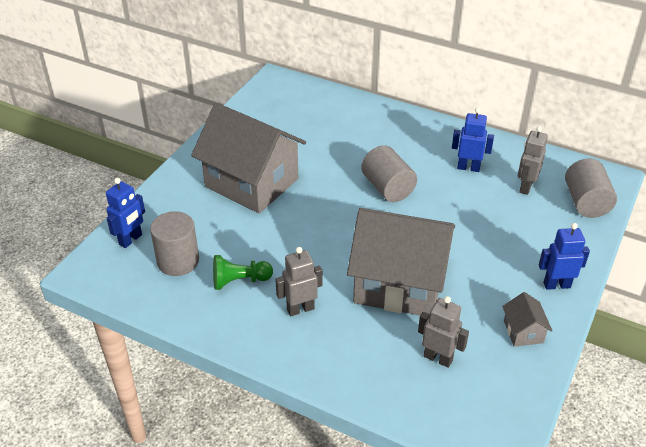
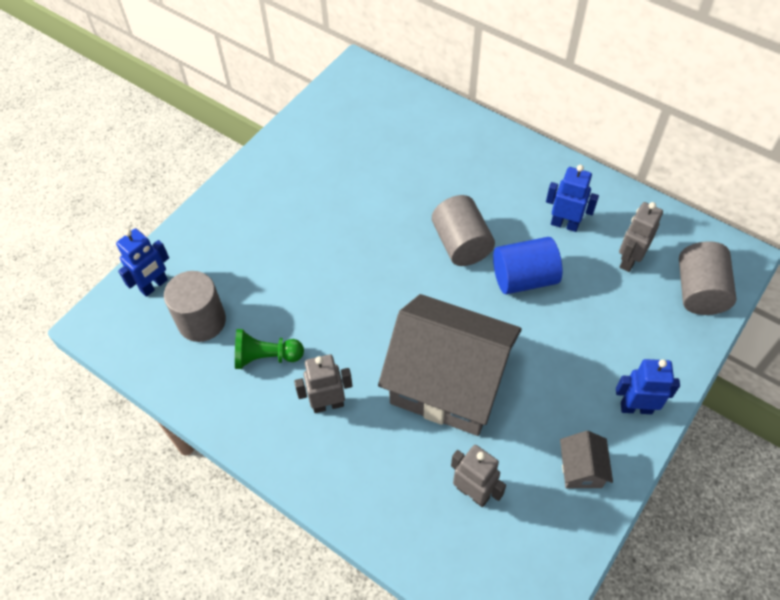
camera: 10 degrees right, 15 degrees up
(251, 183) = (303, 219): grey house -> none
(444, 206) = (524, 278): none -> blue cylinder

